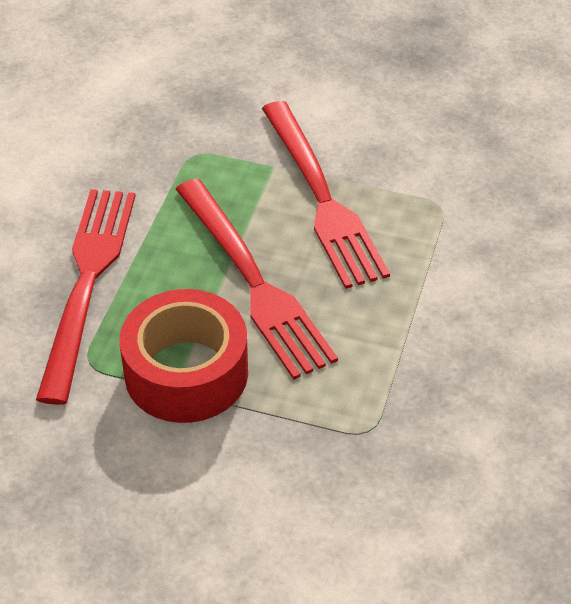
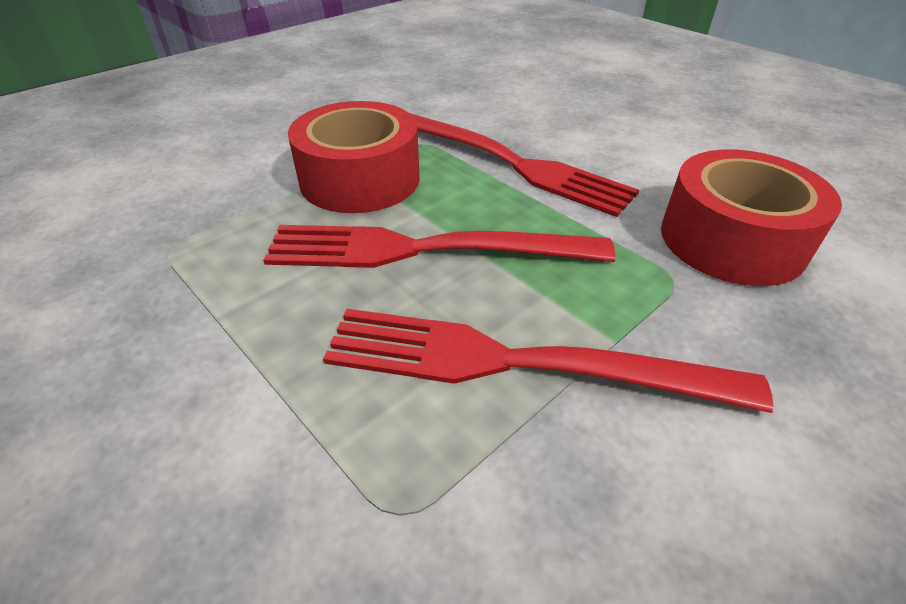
camera: 120 degrees right, 5 degrees down
(126, 135) = (732, 240): none -> red tape

